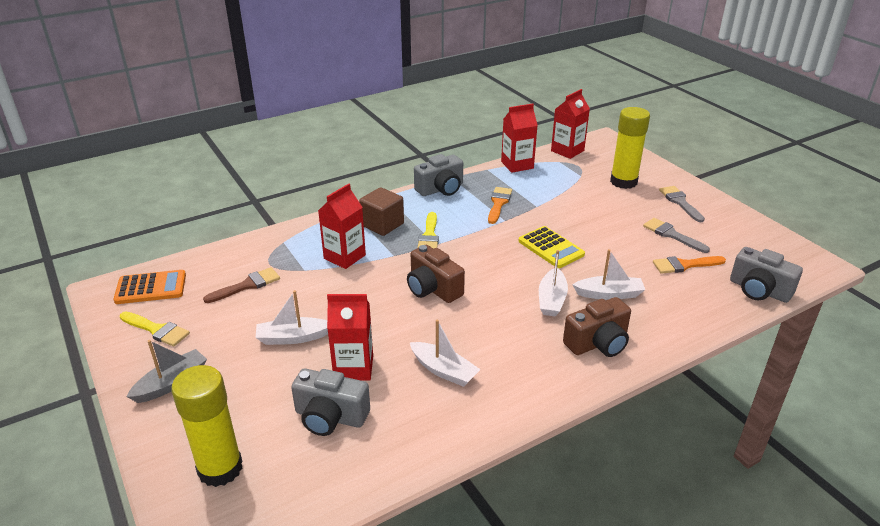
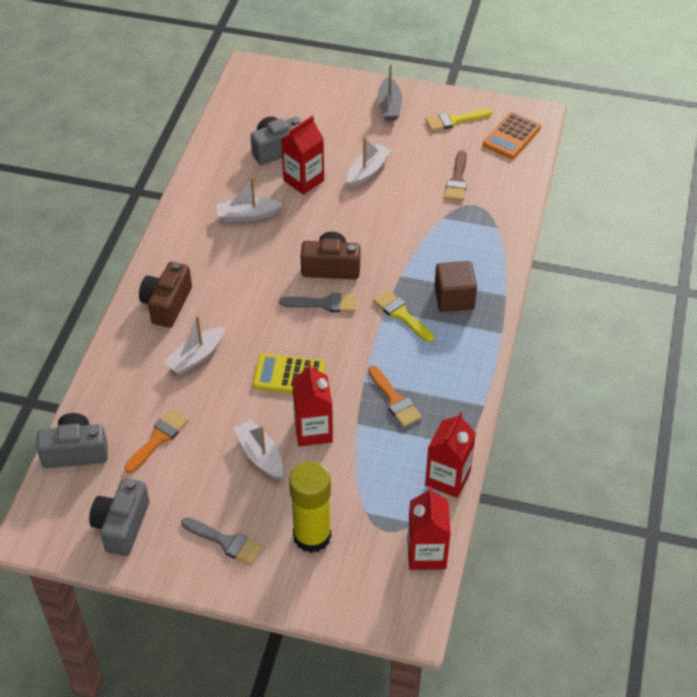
camera: 135 degrees right, 15 degrees up
(220, 468) = (295, 95): yellow glue stick -> none
(344, 257) = (433, 247): red carton -> red carton (313, 430)
(441, 189) = (469, 379): grey camera -> grey camera (122, 526)
(551, 299) = (235, 320): white boat -> white boat (260, 455)
(672, 235) = (197, 476): grey brush -> grey brush (324, 303)

